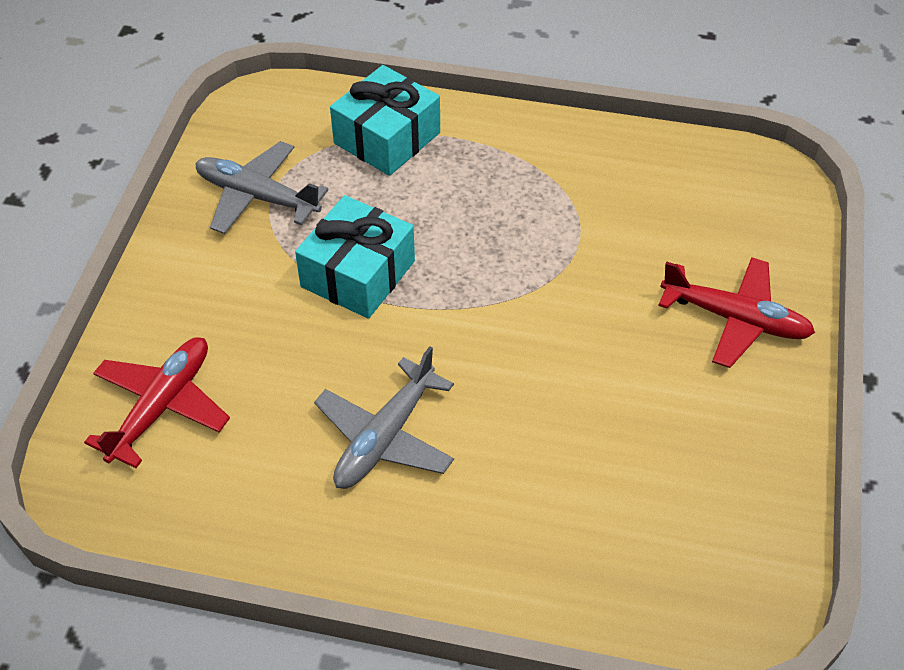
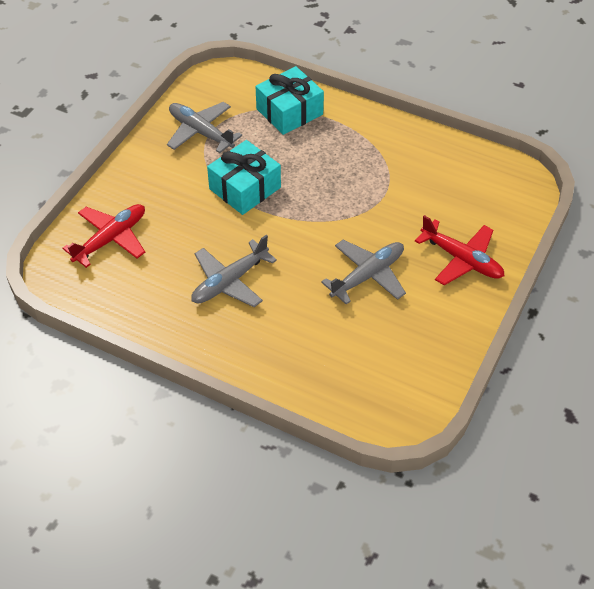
camera: 15 degrees right, 0 degrees up
(602, 377) = (368, 275): none -> grey plane

